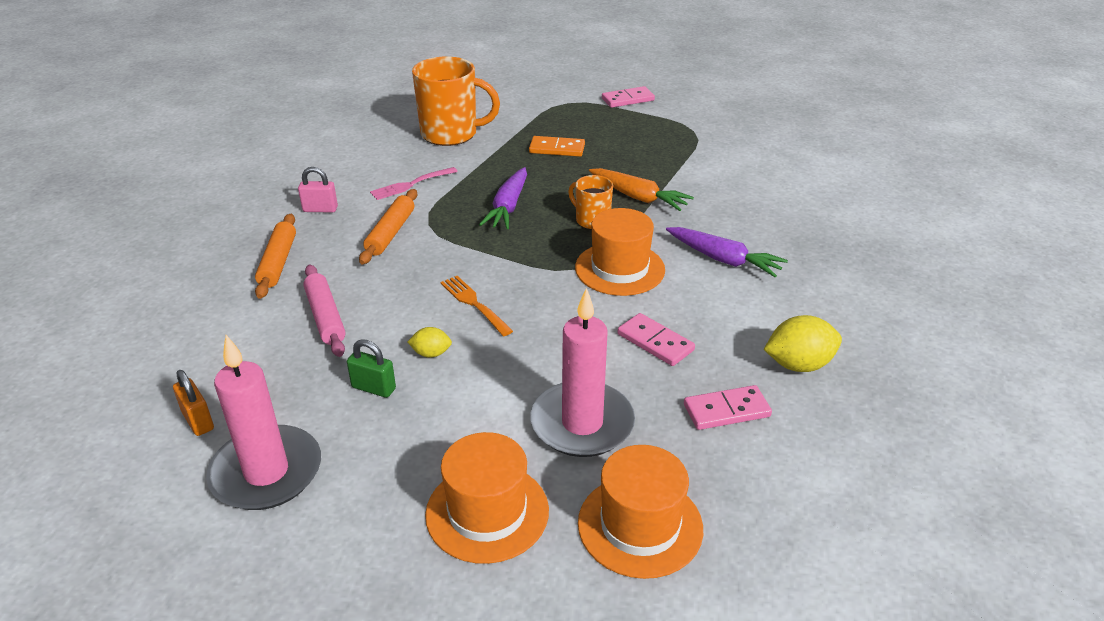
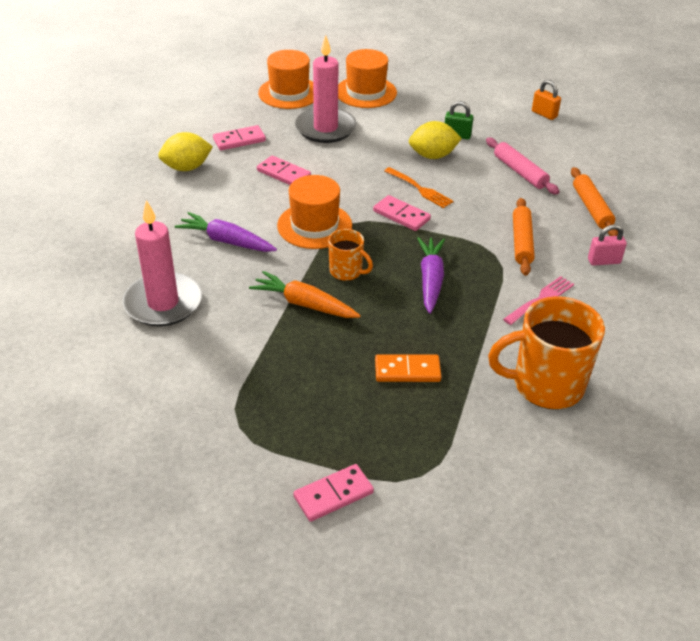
camera: 170 degrees right, 5 degrees up
(266, 472) = (486, 98): pink candle -> pink candle (163, 303)
(431, 353) = (433, 156): yellow lemon -> yellow lemon, size x1.80
(512, 272) = (401, 215): none -> pink domino

